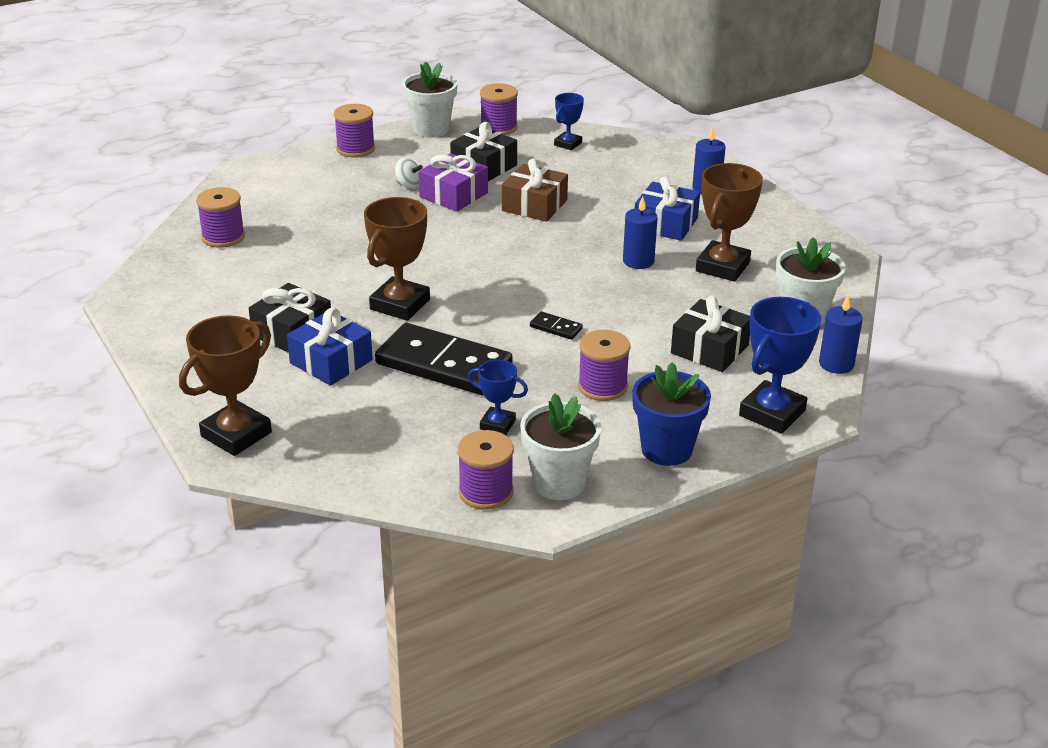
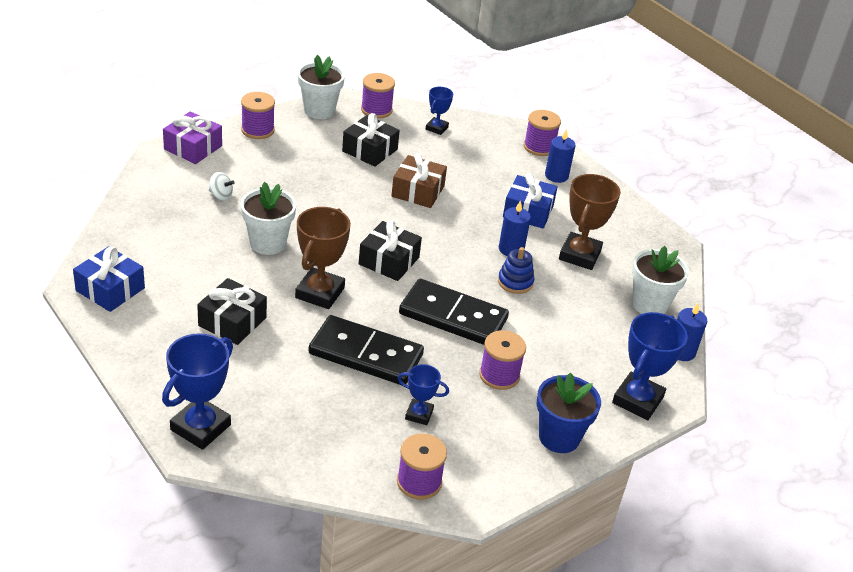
camera: 10 degrees left, 5 degrees up
(223, 237) = (156, 221): purple spool -> purple spool (539, 147)
(236, 434) = (200, 427): brown trophy -> blue trophy
(331, 362) = (270, 352): blue gift -> blue gift (110, 289)
(408, 185) = (308, 169): white spinning top -> white spinning top (221, 195)
(453, 195) = (348, 180): purple gift -> purple gift (193, 147)
(556, 328) = (453, 316): black domino -> black domino, size x2.49
(559, 483) = (477, 471): white flower pot -> white flower pot (268, 243)
(638, 294) = (515, 282): none -> blue stacking toy
(709, 349) = (580, 337): black gift -> black gift (389, 261)

